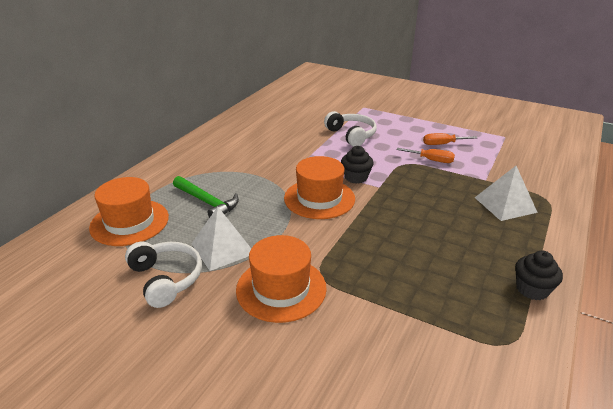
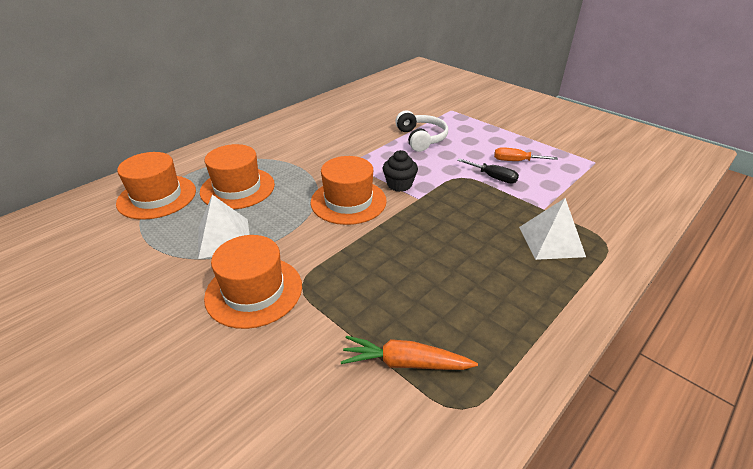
camera: 15 degrees right, 5 degrees up
(166, 279) = (154, 259): white headphones -> none
(207, 202) = (237, 188): green hammer -> orange hat
(431, 160) = (493, 177): orange screwdriver -> black screwdriver
(445, 319) = (405, 363): none -> orange carrot
(532, 289) = (528, 349): black cupcake -> none

